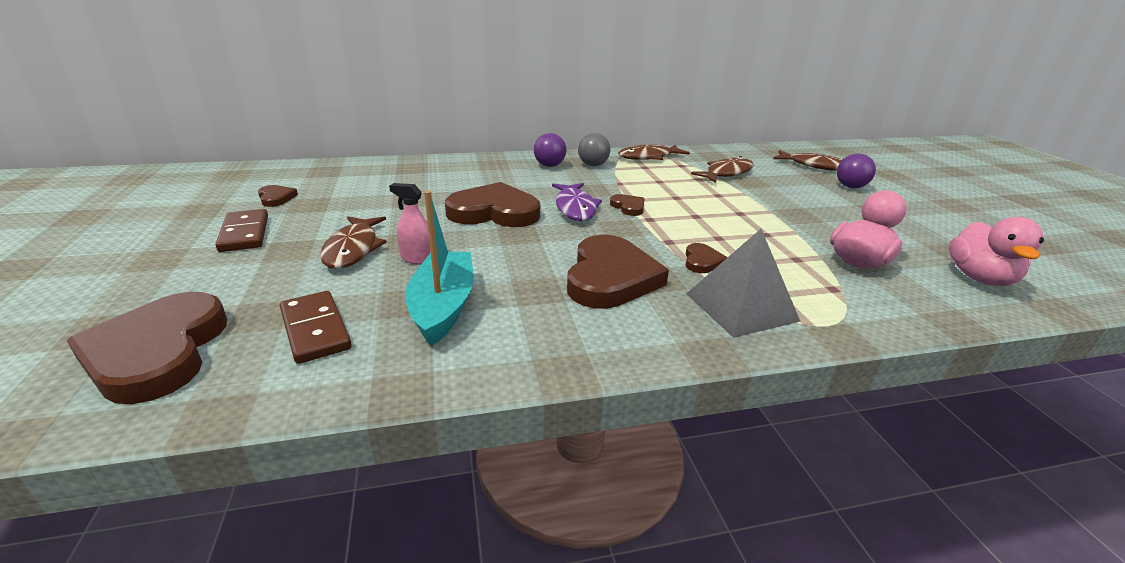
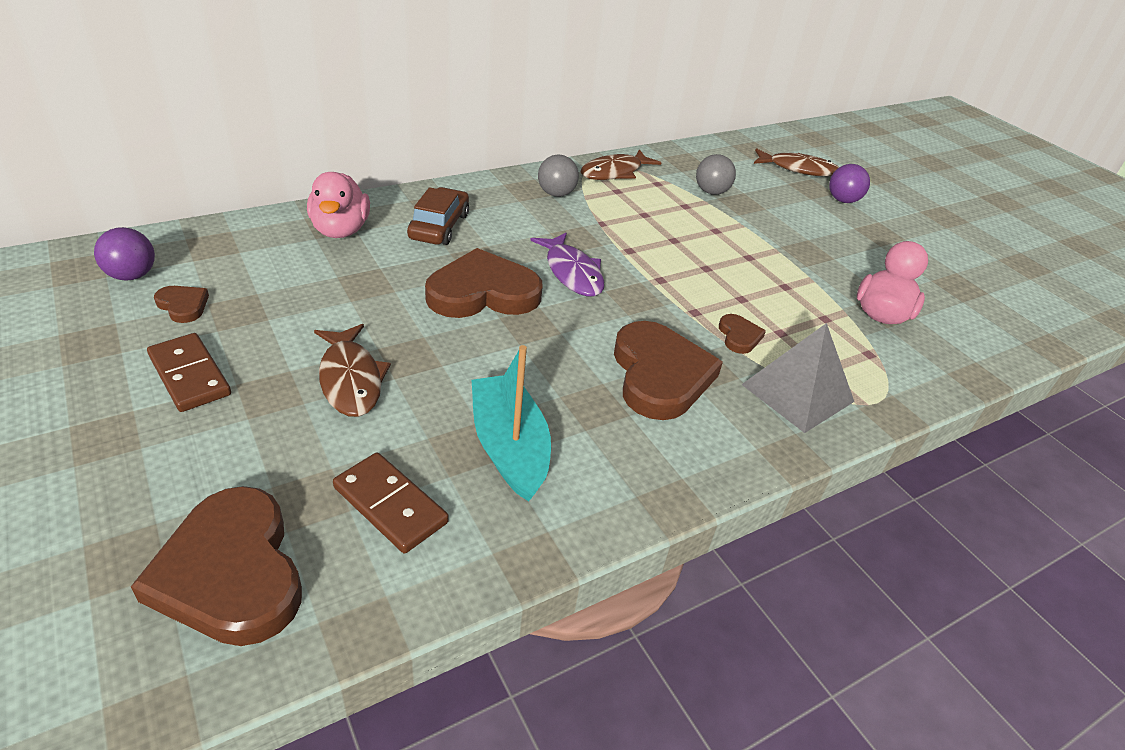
camera: 20 degrees left, 10 degrees up
(417, 258) = (438, 382): pink spray bottle -> none
(489, 175) = (439, 226): none -> brown car
(549, 165) = (504, 201): purple ball -> purple ball (132, 275)
(628, 207) = (630, 263): brown heart -> none
(726, 173) = (711, 192): brown fish -> grey ball
(979, 278) = (985, 319): pink duck -> pink duck (340, 230)

